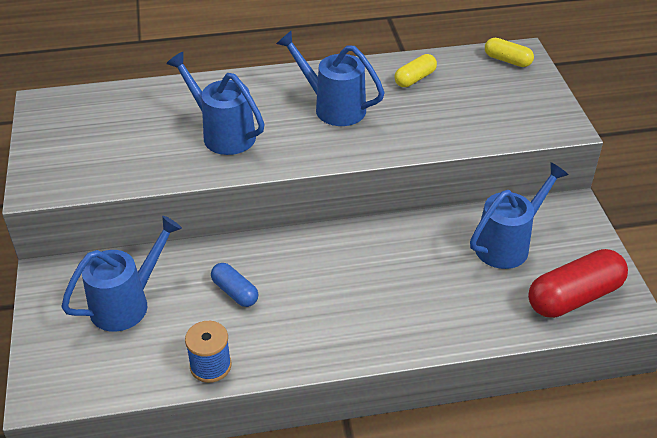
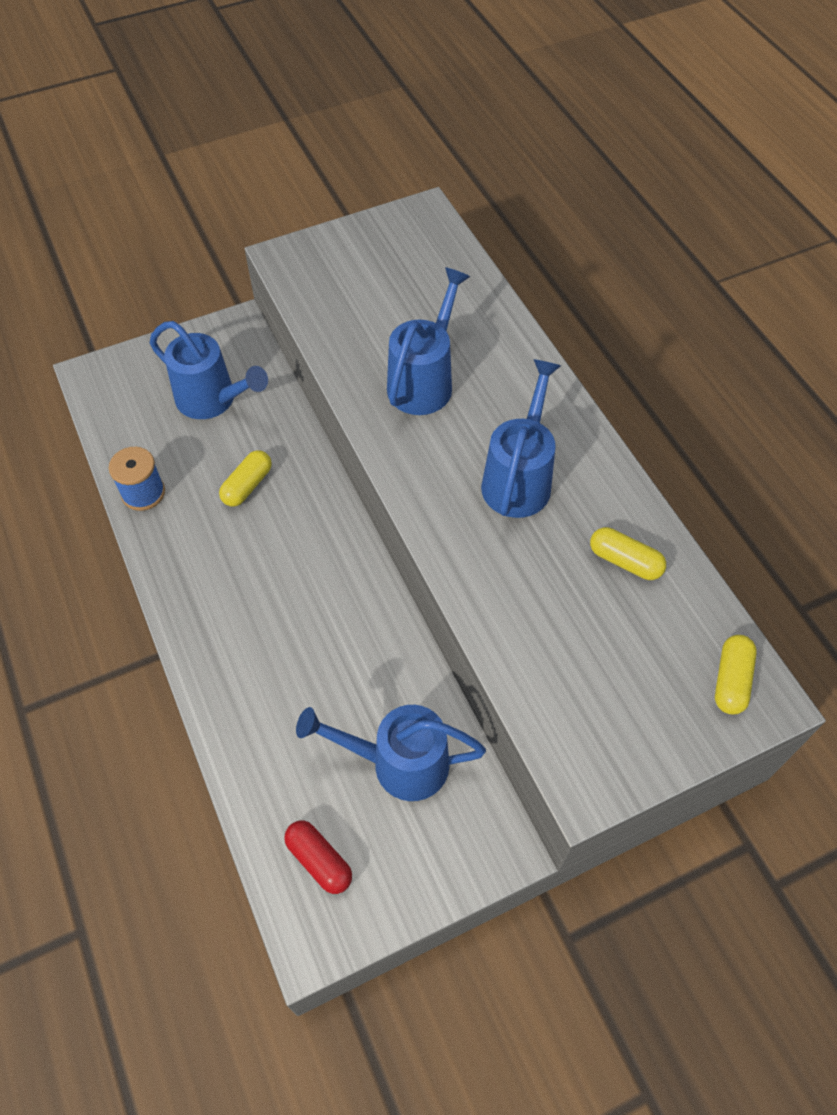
camera: 75 degrees right, 15 degrees up
(235, 292) = (247, 485): blue capsule -> yellow capsule
(508, 244) = (398, 763): blue watering can -> blue watering can turned 150 degrees clockwise
(574, 297) = (319, 860): red capsule -> red capsule, size x0.55

